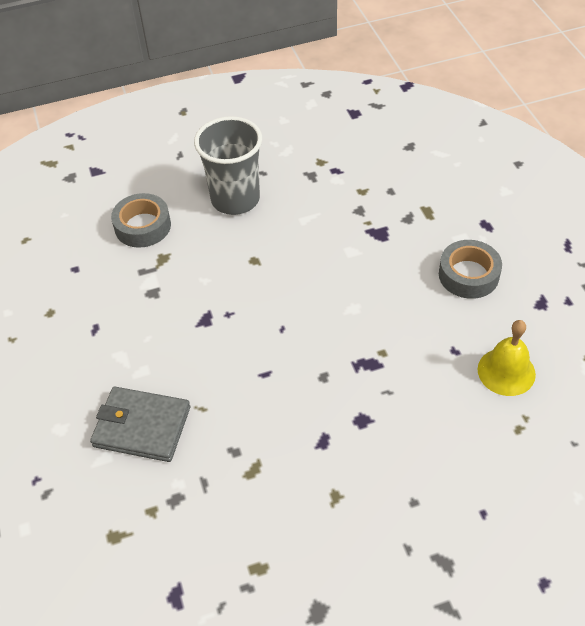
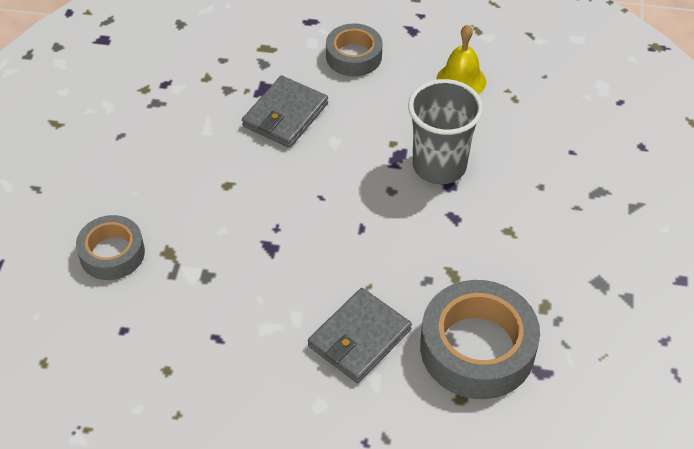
camera: 65 degrees left, 0 degrees up
(176, 527) = (477, 348): none -> grey tape
(235, 199) = (138, 168): grey cup -> grey cup (439, 166)
(358, 261) = (285, 115): none -> grey wallet

